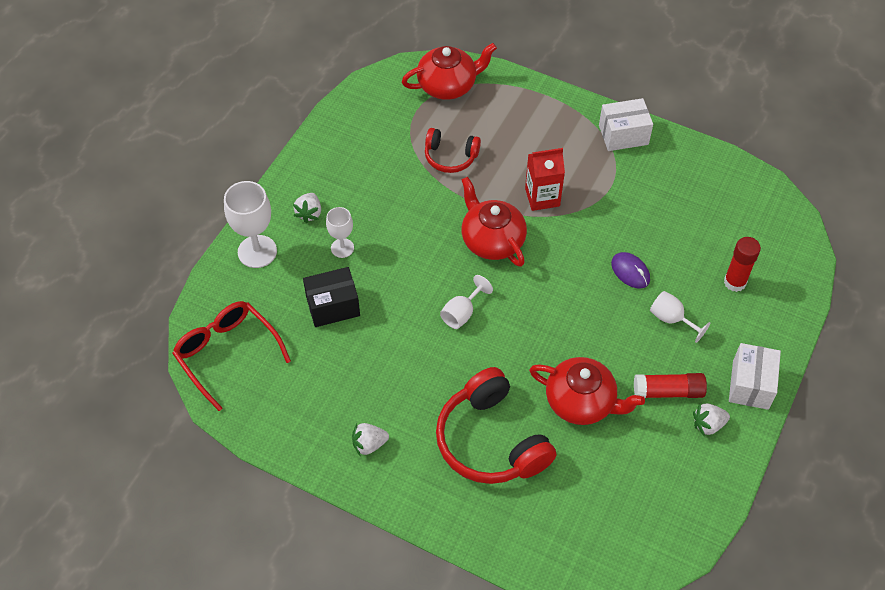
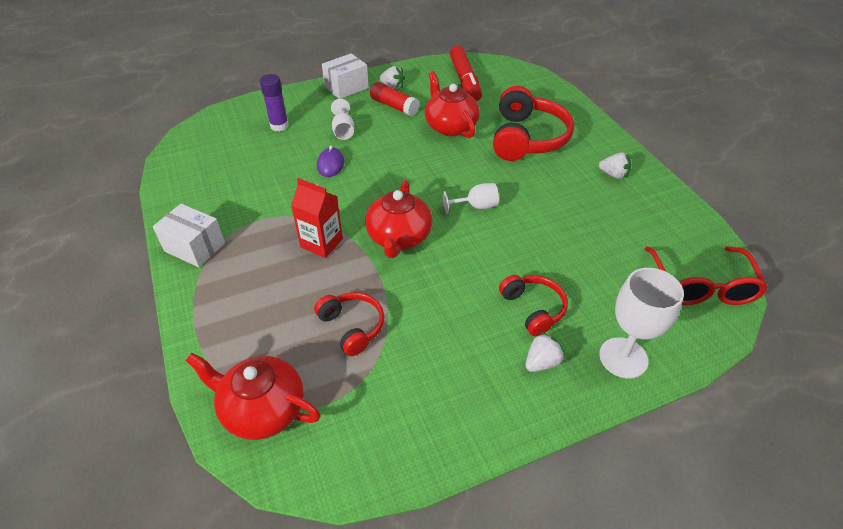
camera: 140 degrees left, 10 degrees down
(333, 306) = (578, 268): black box -> none
(342, 248) = (533, 309): white goblet -> red headphones
(645, 499) = (465, 80): none -> red marker
(734, 282) = (279, 126): red glue stick -> purple glue stick

